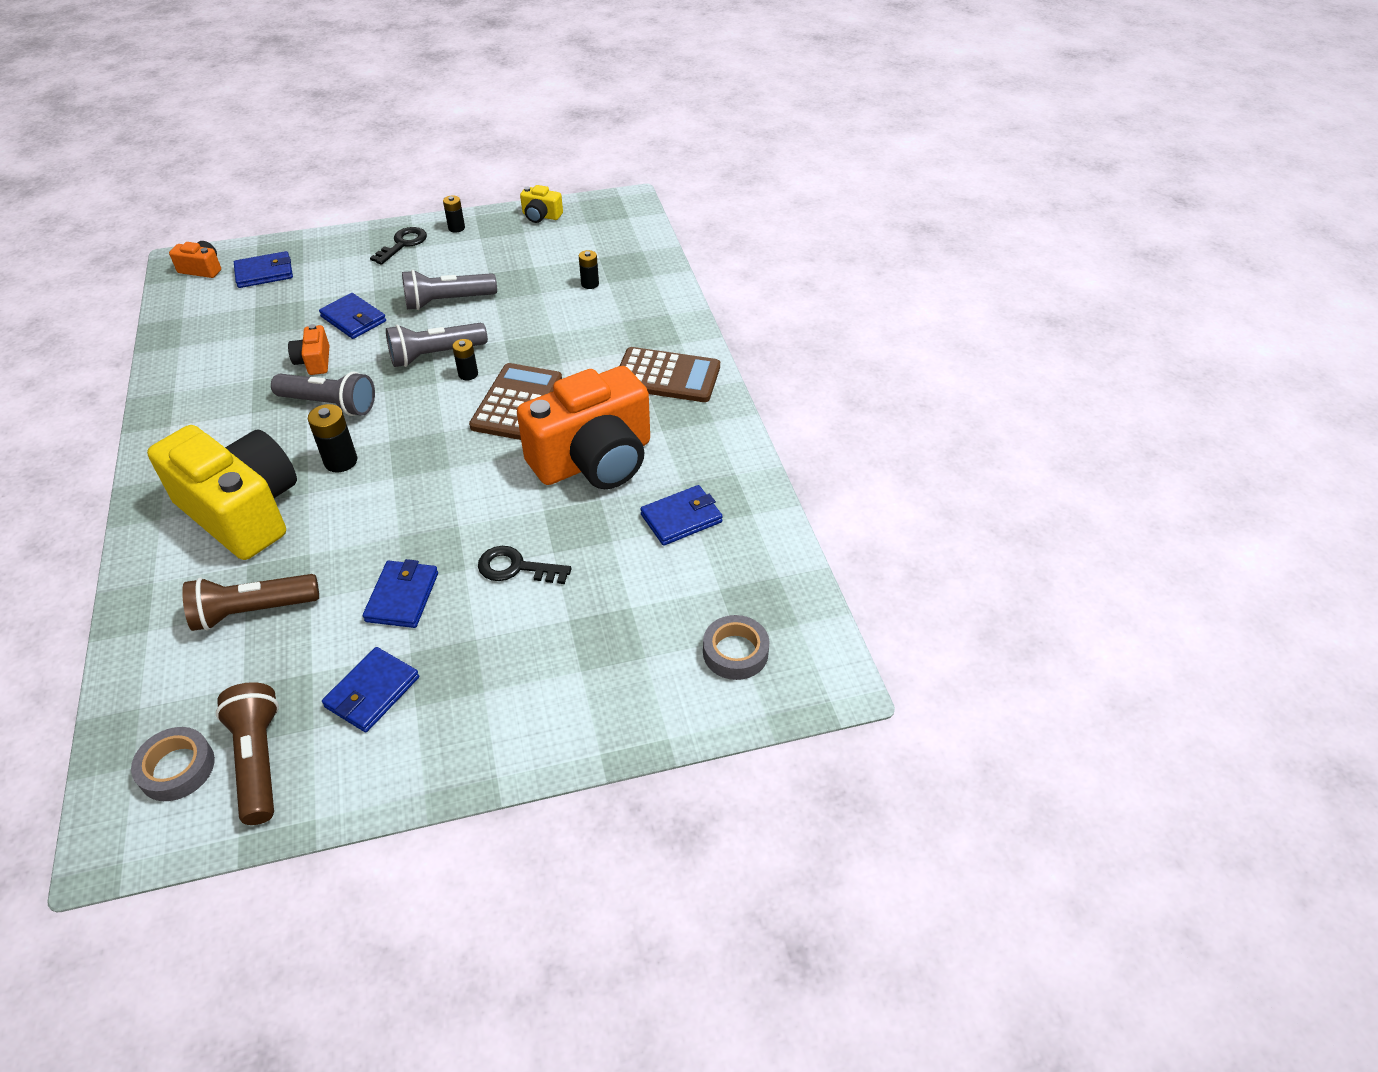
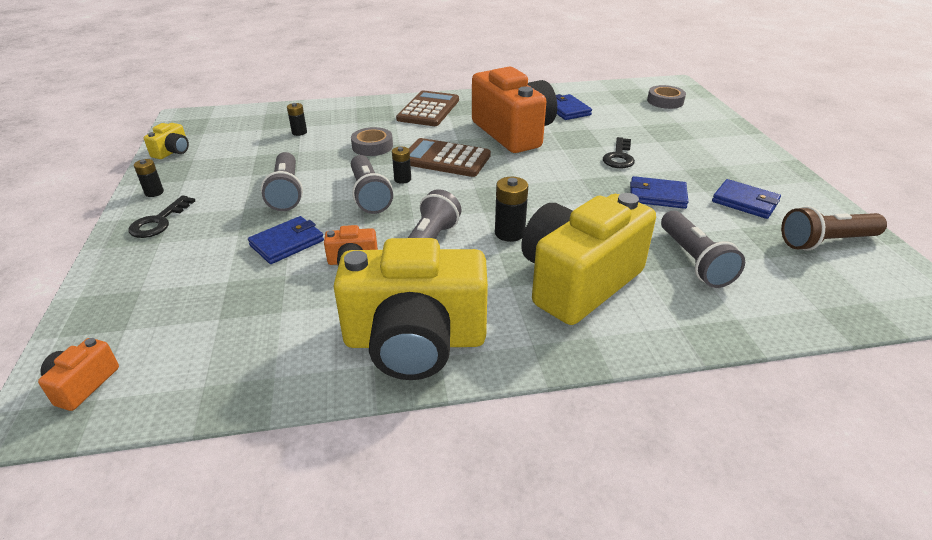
camera: 85 degrees left, 10 degrees down
(177, 768) = (857, 278): grey tape -> grey tape (372, 146)
(192, 410) = (415, 341): none -> yellow camera
(252, 611) = (694, 261): brown flashlight -> grey flashlight
(264, 273) = (142, 319): blue wallet -> none
(403, 244) = (159, 222): black key -> black key turned 105 degrees counterclockwise

